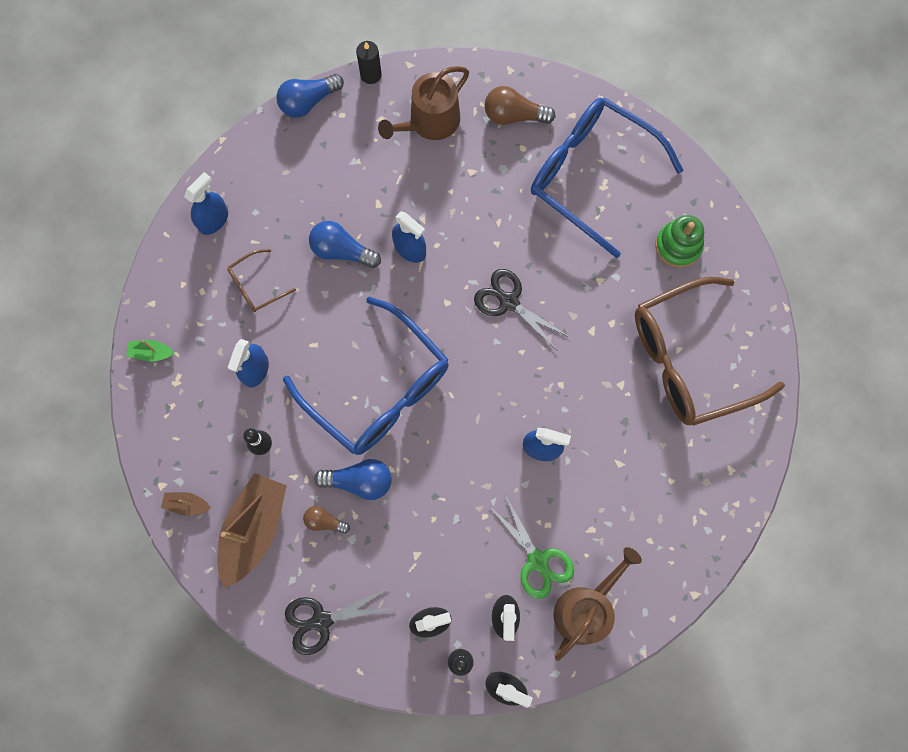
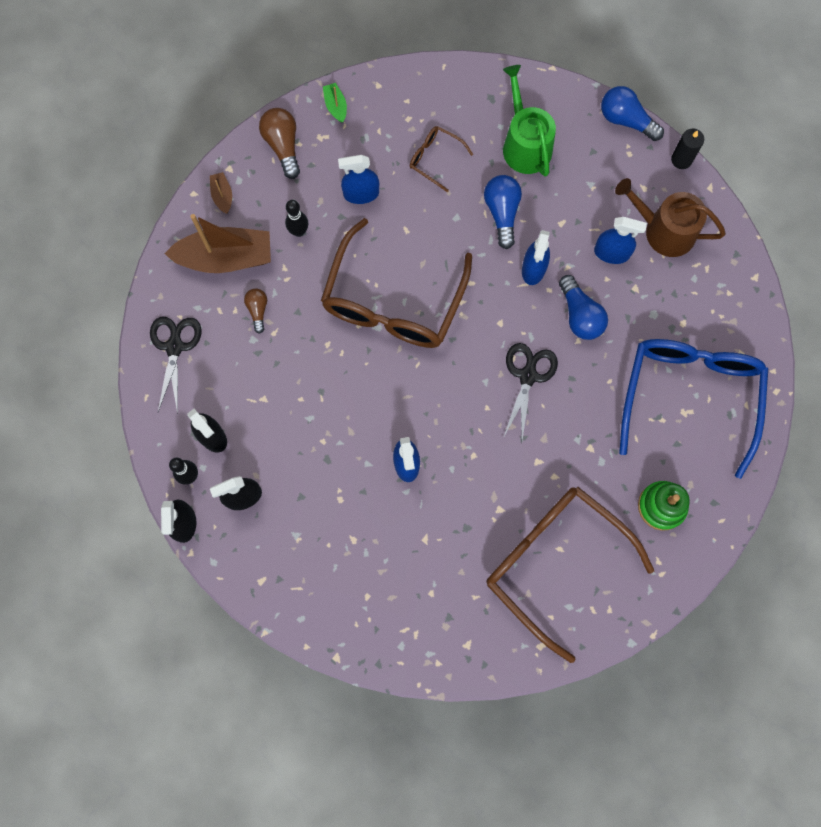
camera: 65 degrees right, 0 degrees up
(213, 220) = (475, 97): blue spray bottle -> blue spray bottle (611, 253)
(284, 199) = (524, 144): none -> green watering can
(322, 620) = (174, 347): black scissors -> black scissors turned 45 degrees clockwise
(360, 481) = (305, 323): blue light bulb -> blue light bulb (580, 315)
(378, 389) = (393, 301): blue glasses -> brown glasses
(514, 115) = (711, 301): brown light bulb -> brown light bulb (283, 146)
(538, 560) = (305, 504): green scissors -> none
(586, 608) = (281, 565): brown watering can -> none

